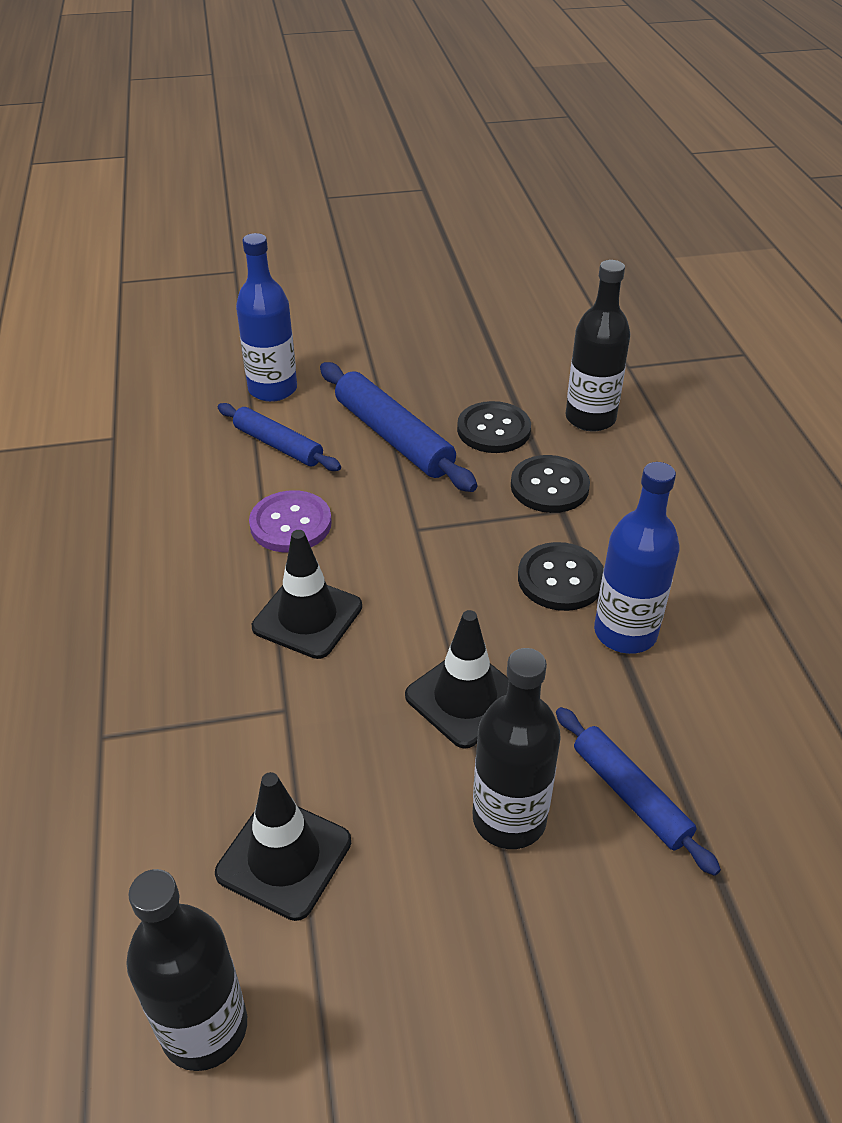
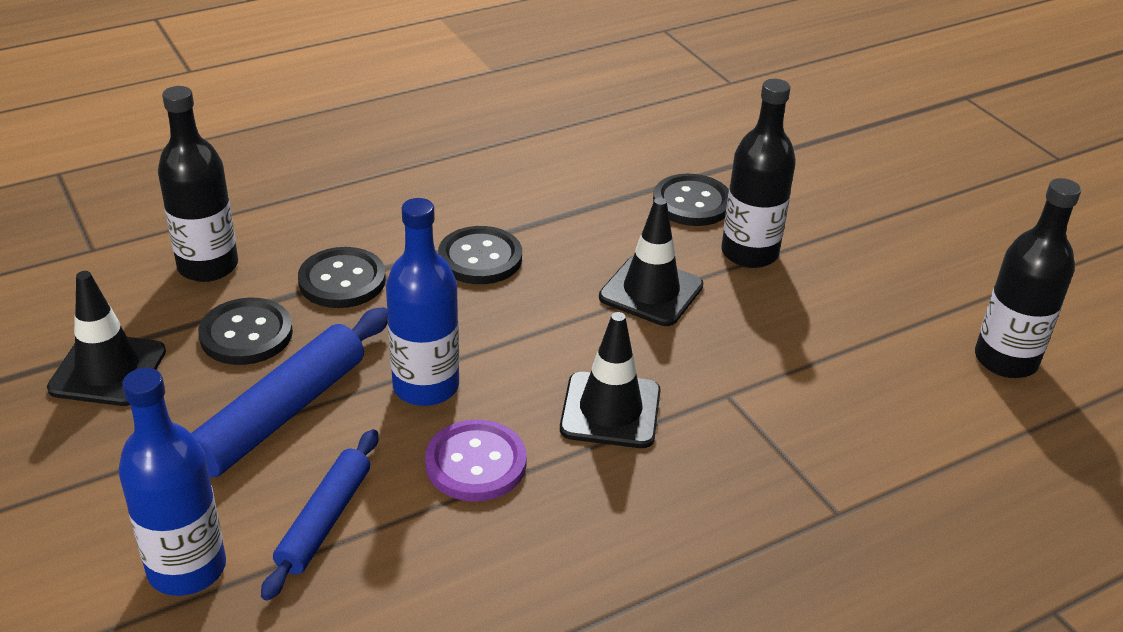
camera: 110 degrees left, 5 degrees down
(284, 857) = (862, 356): black traffic cone -> black traffic cone (108, 370)
(625, 632) = (530, 217): blue bottle -> blue bottle (426, 386)
(630, 795) = (692, 203): blue rolling pin -> black button

